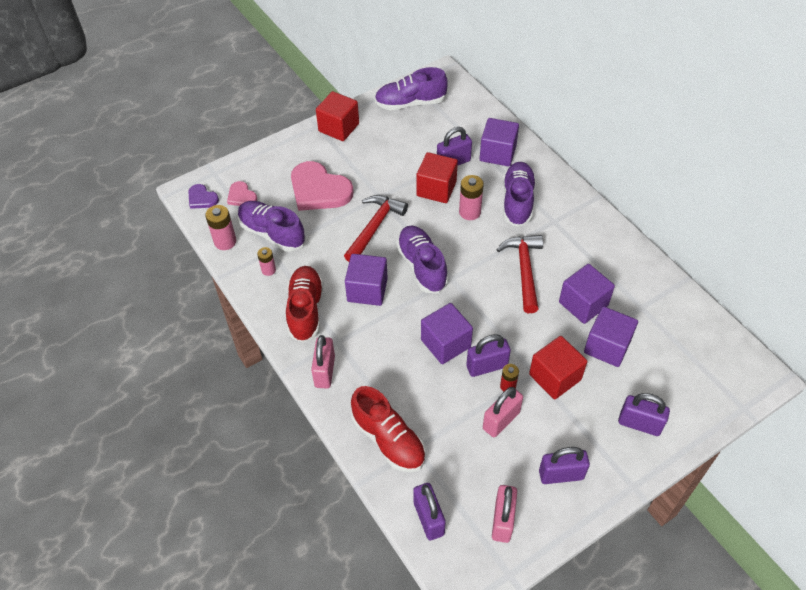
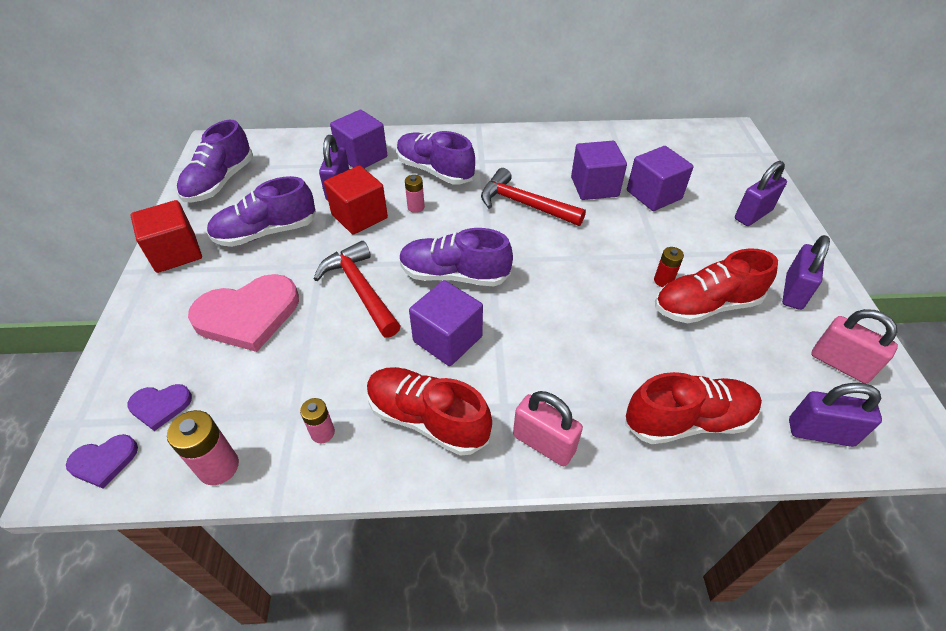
camera: 60 degrees left, 5 degrees down
(241, 196) = (160, 406): pink heart -> purple heart
(272, 233) = (264, 399): purple shoe -> purple shoe (266, 232)
(445, 343) = (576, 304): purple cube -> none
(469, 212) = (416, 207): pink battery -> pink battery, size x0.63
(487, 366) = (628, 285): purple padlock -> none
(501, 420) = (706, 306): pink padlock -> red shoe
(555, 377) = (670, 243): red cube -> none

